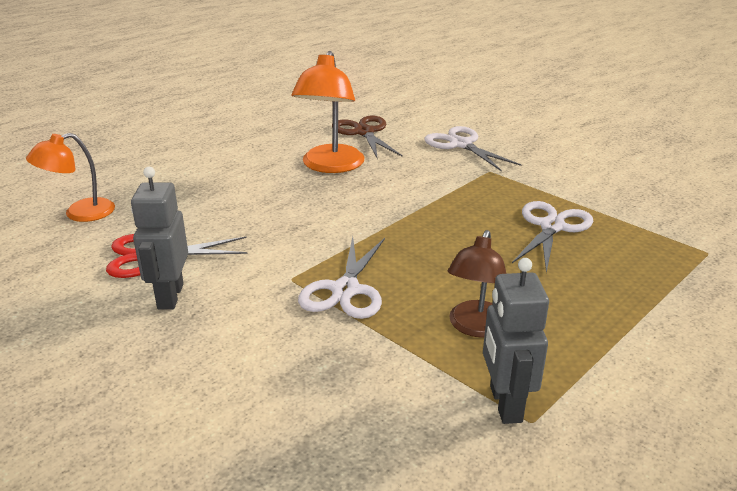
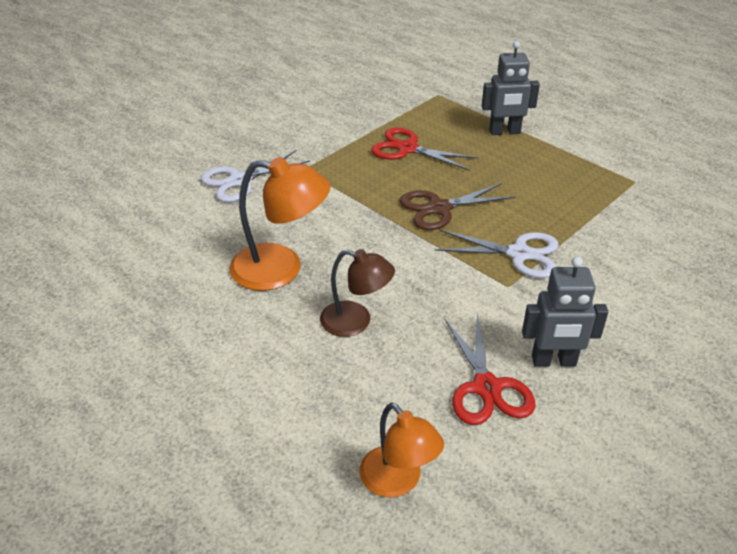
camera: 90 degrees left, 10 degrees up
(364, 132) = (191, 245): brown scissors -> brown scissors (439, 208)
(475, 327) = (550, 194): brown lamp -> brown lamp (356, 322)
(504, 404) = (624, 189): grey robot -> grey robot (504, 132)
(552, 227) = (407, 149): white scissors -> red scissors

